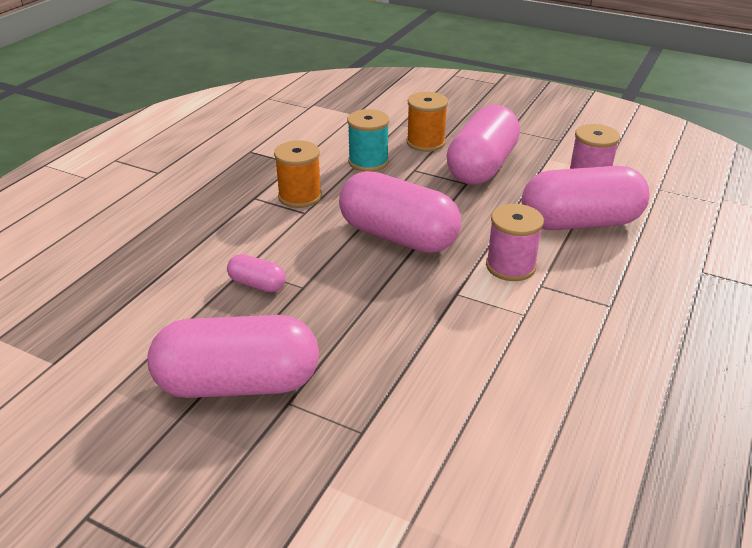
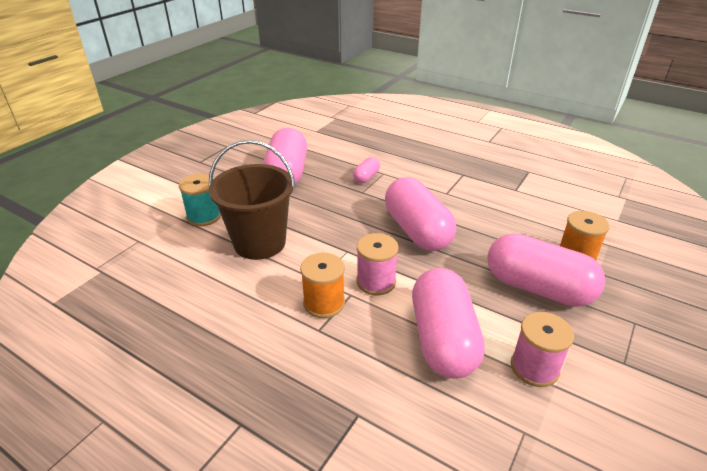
camera: 95 degrees right, 0 degrees up
(300, 196) = (467, 191): orange spool -> orange spool (324, 303)
(368, 162) = (527, 223): turquoise spool -> turquoise spool (204, 216)
(398, 236) = (417, 230): pink capsule -> pink capsule turned 60 degrees counterclockwise
(461, 385) = (259, 243): none -> brown bucket

